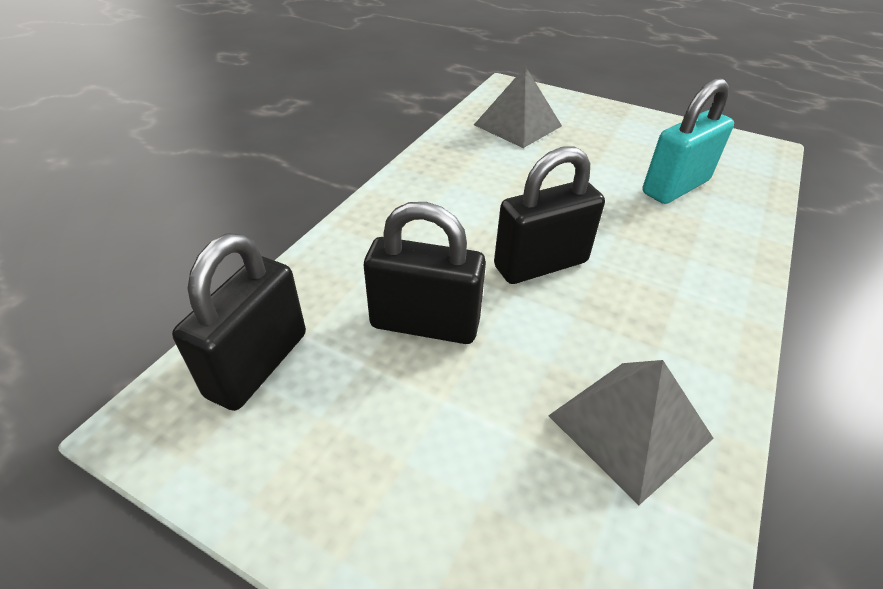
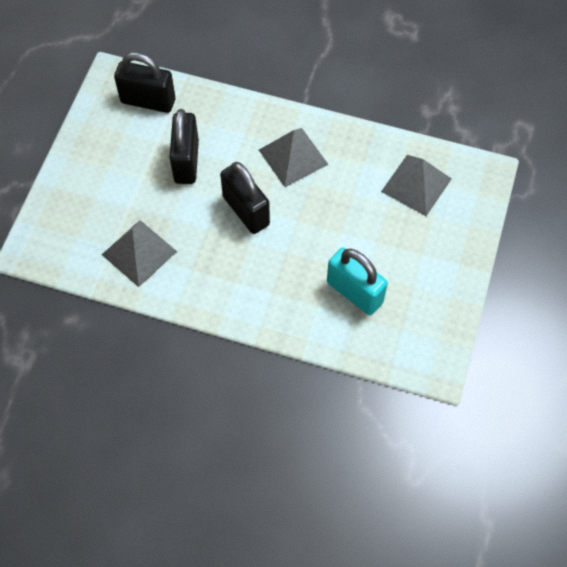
camera: 80 degrees right, 20 degrees up
(451, 205) = (293, 157): none -> grey pyramid

